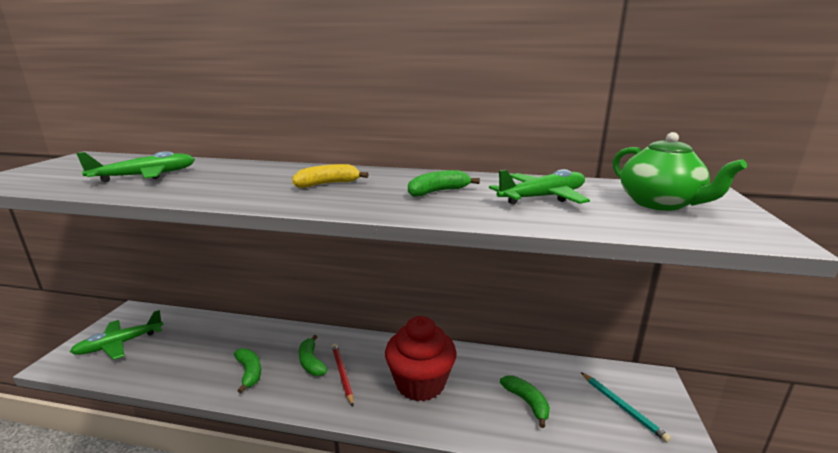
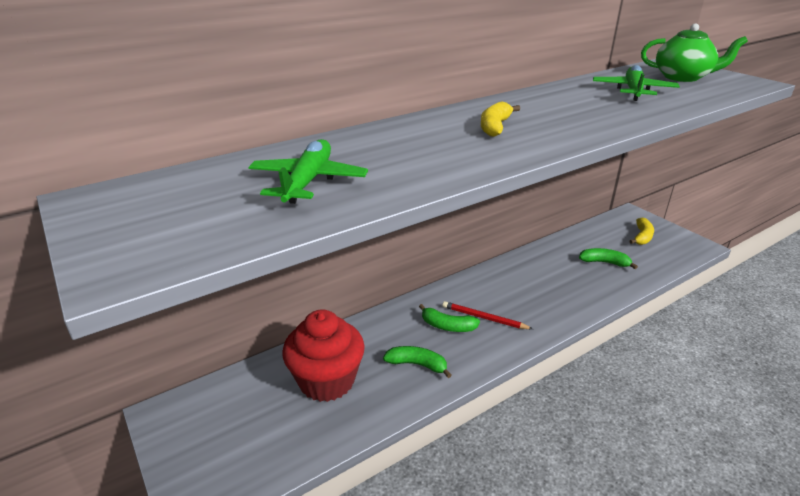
camera: 45 degrees left, 10 degrees up
(120, 344) = (232, 439): green plane -> none
(420, 383) = (538, 290): red cupcake -> red cupcake (327, 381)
(438, 192) = (577, 107): green banana -> none
(622, 407) = (642, 237): turquoise pencil -> yellow banana

